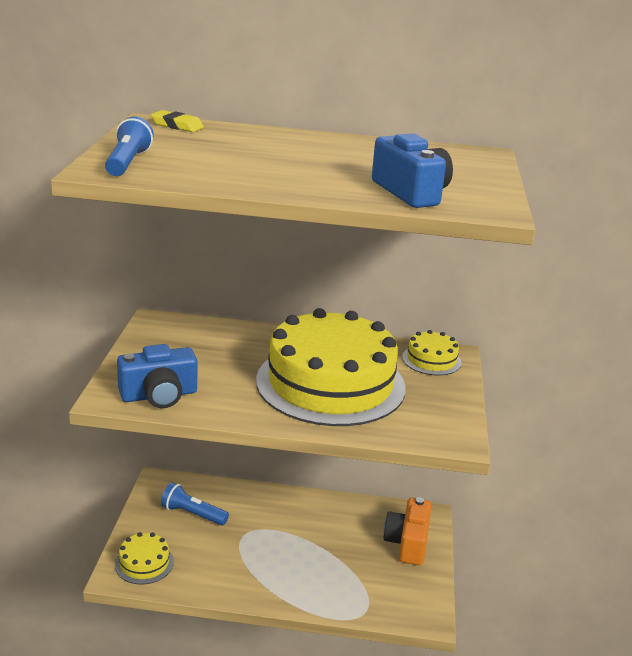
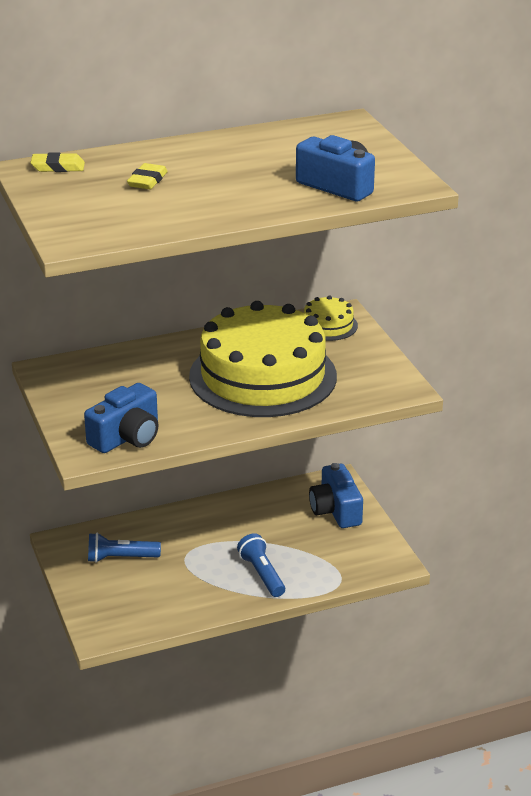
camera: 25 degrees left, 5 degrees up
(127, 163) = (80, 225): blue flashlight -> blue flashlight (262, 574)
(144, 563) = (114, 616): yellow cake -> none
(236, 149) = (147, 181): none -> yellow eraser
(407, 543) = (336, 510): orange camera -> blue camera

